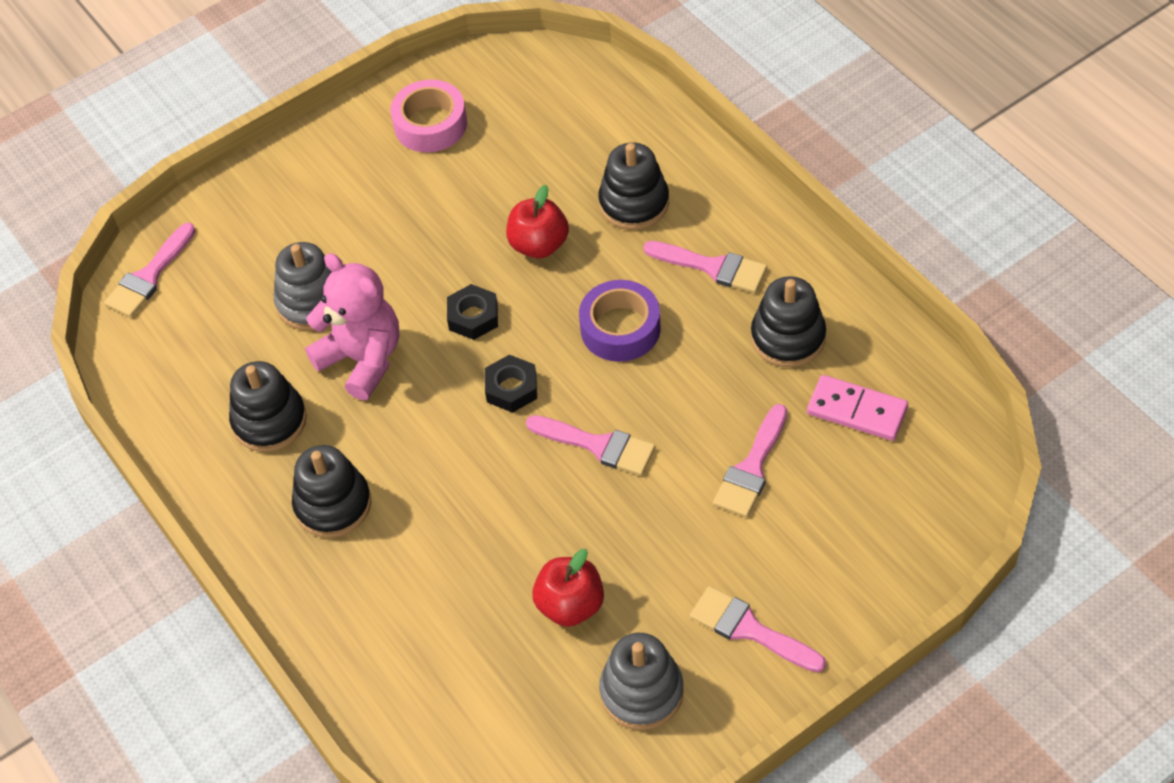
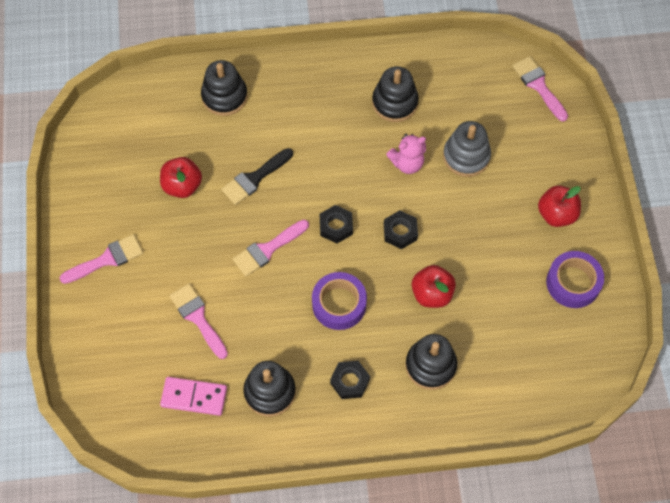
camera: 115 degrees right, 10 degrees up
(333, 504) = (320, 109): black stacking toy -> black stacking toy (224, 96)
(343, 177) = (556, 214): none -> red apple
(362, 359) = (407, 163): pink teddy bear -> pink teddy bear, size x0.63
(430, 124) = (573, 283): pink tape -> purple tape
(499, 521) = (254, 178): none -> black brush
(641, 692) = (112, 192): grey stacking toy -> none
(713, 267) = (349, 381): pink brush -> black nut
(857, 411) = (194, 397): pink domino -> pink domino turned 45 degrees clockwise

